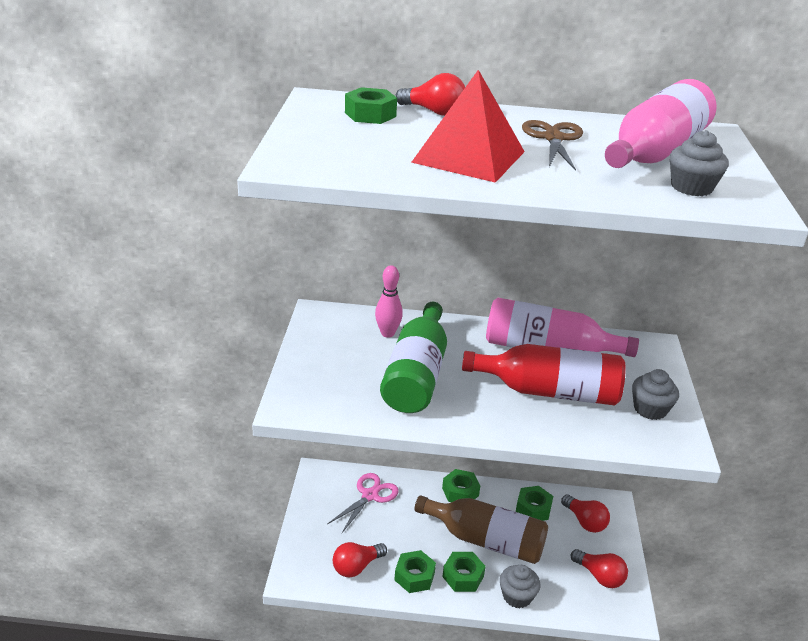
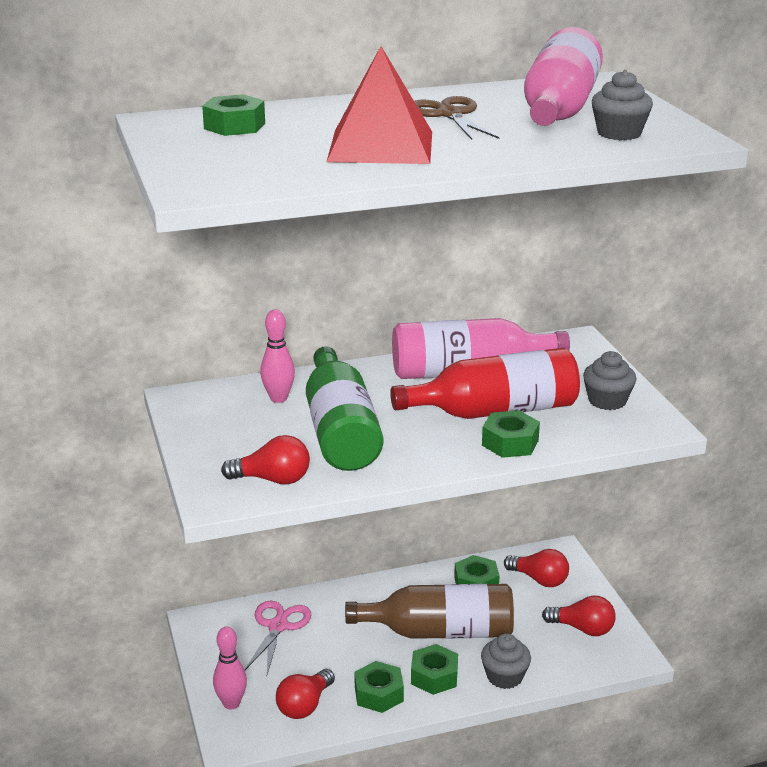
camera: 20 degrees left, 5 degrees down
(307, 546) = (231, 703): none -> pink bowling pin
(433, 112) = (301, 111): red light bulb -> red light bulb (272, 479)
(460, 492) = (383, 591): green nut -> green nut (510, 443)

